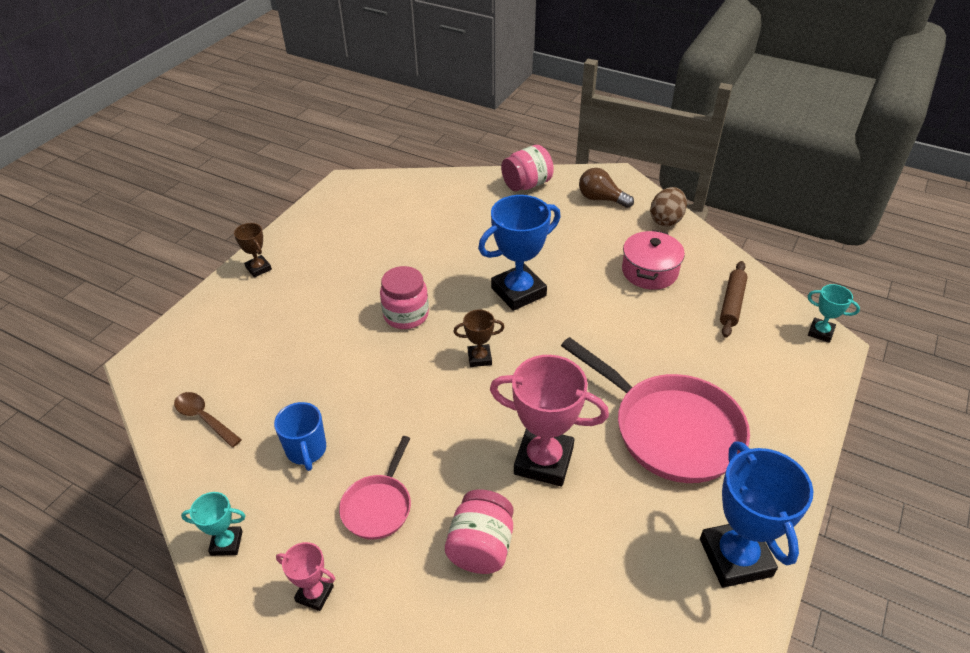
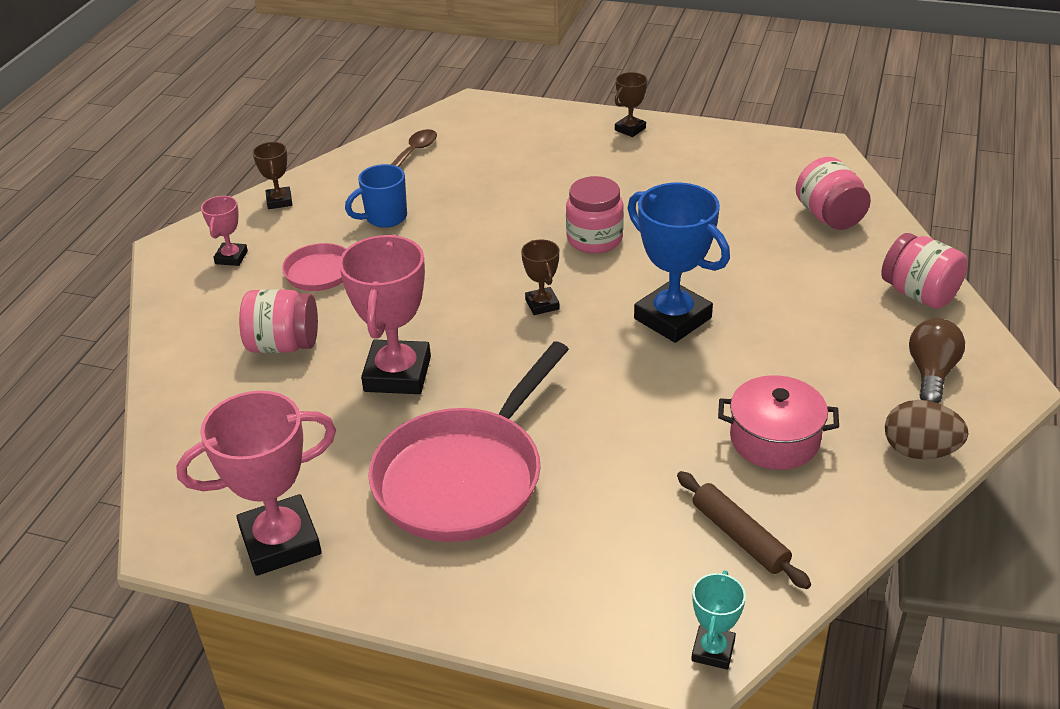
camera: 80 degrees right, 5 degrees down
(226, 543) = (279, 201): turquoise trophy -> brown trophy
(431, 198) = (829, 217): none -> pink jar
(732, 303) = (739, 537): brown rolling pin -> brown rolling pin turned 45 degrees clockwise
(735, 557) = (280, 542): blue trophy -> pink trophy

